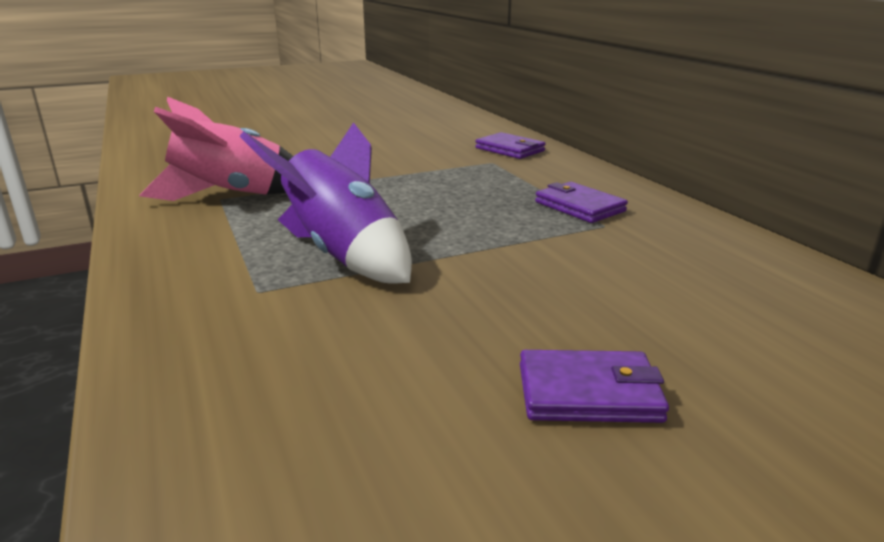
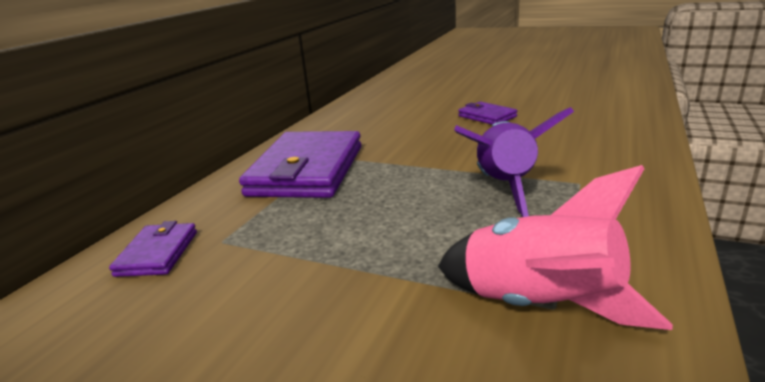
camera: 130 degrees left, 0 degrees up
(579, 207) = (307, 170): purple wallet -> purple wallet, size x2.10

